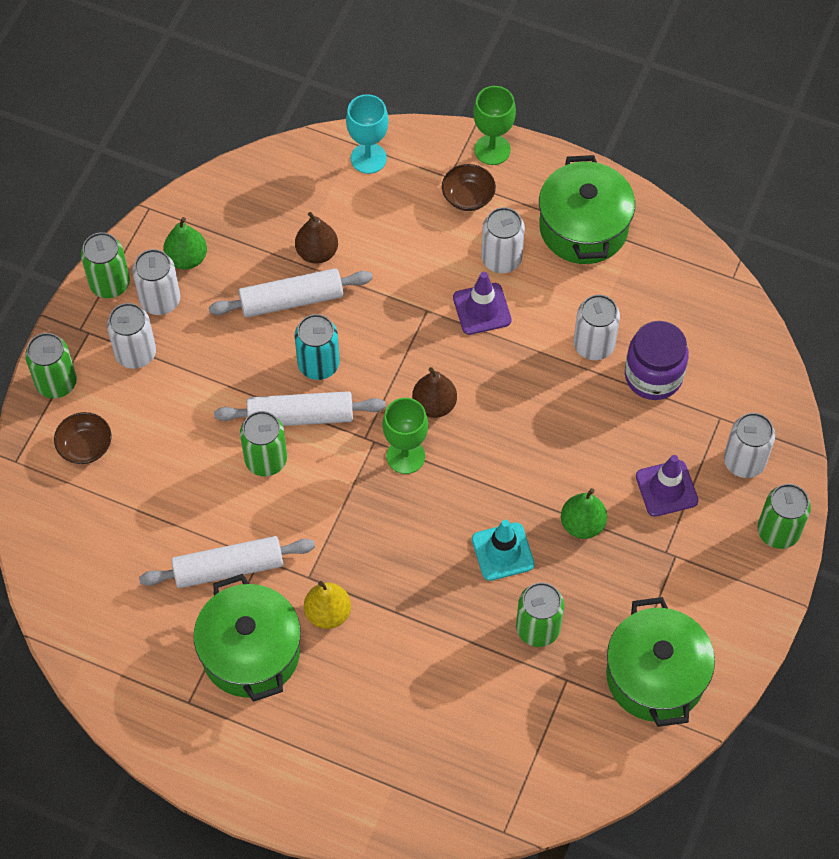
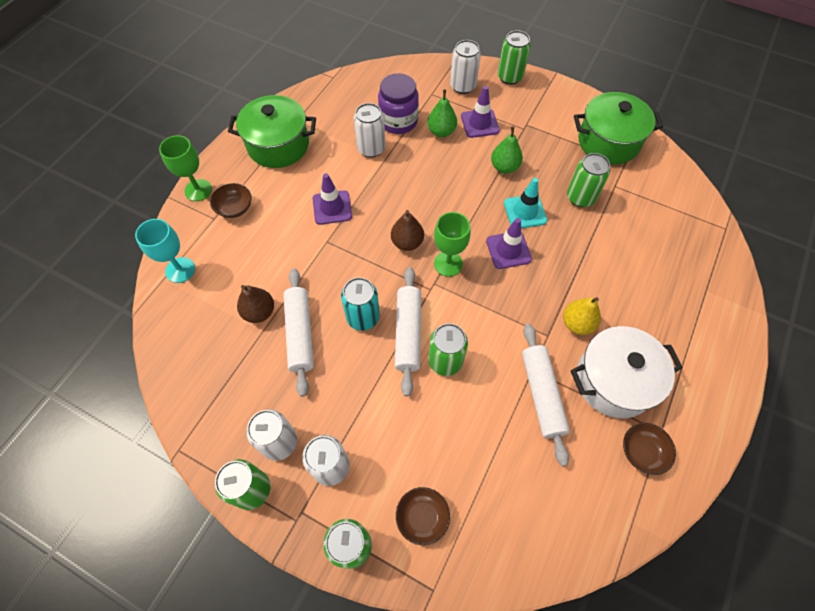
camera: 85 degrees left, 0 degrees up
(163, 677) = (642, 451): none -> brown bowl
(187, 258) = (241, 417): green pear -> green pear (441, 131)
(250, 652) = (614, 381): green pot -> white pot
(434, 530) = (508, 250): none -> purple traffic cone
(501, 259) = (293, 193): white can -> none

